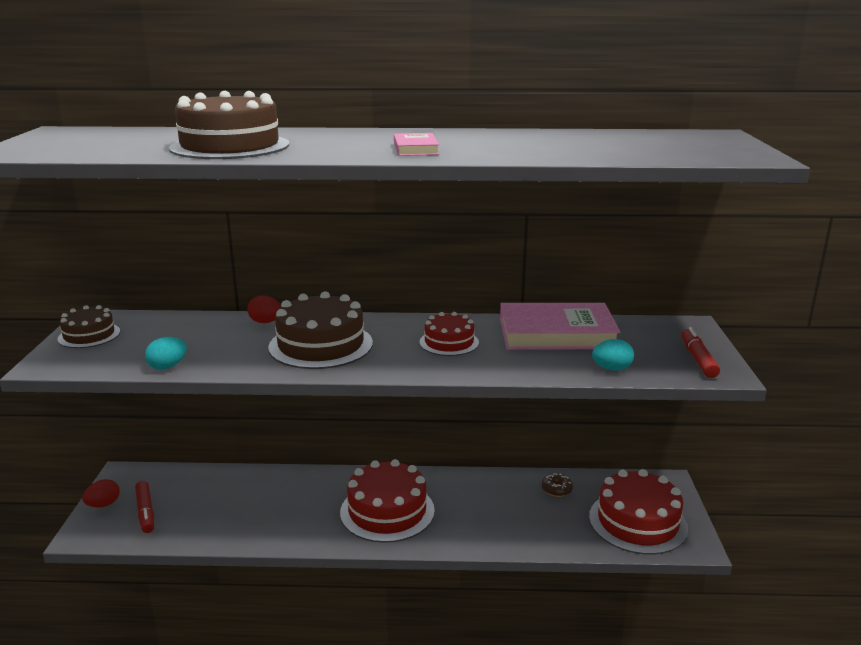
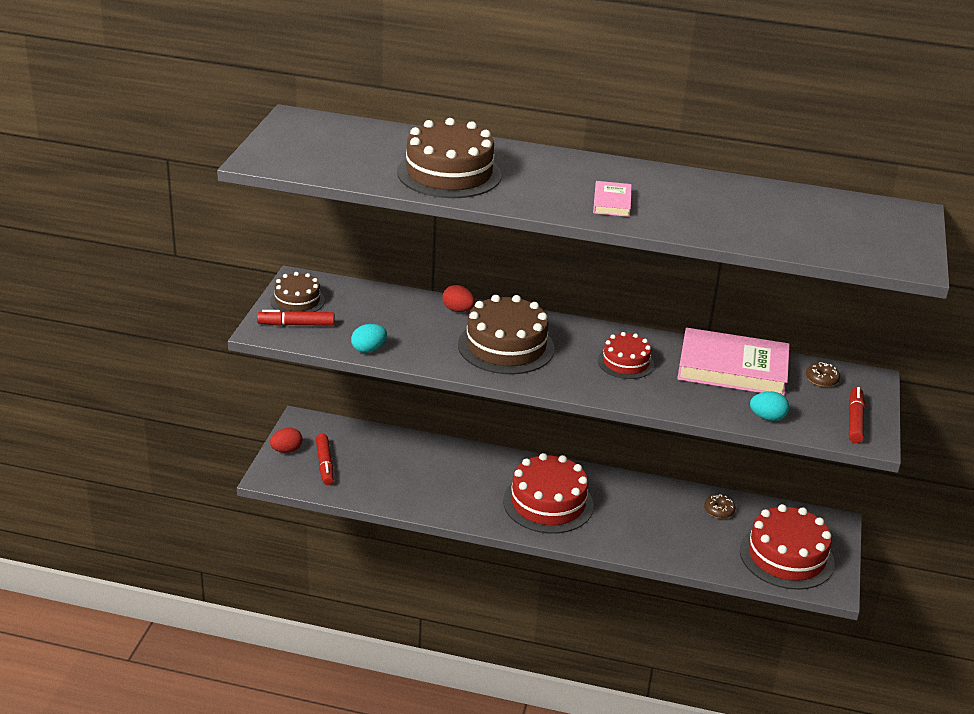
camera: 10 degrees right, 10 degrees up
(85, 355) = (296, 324): none -> red marker
(646, 331) = (821, 379): none -> brown donut

